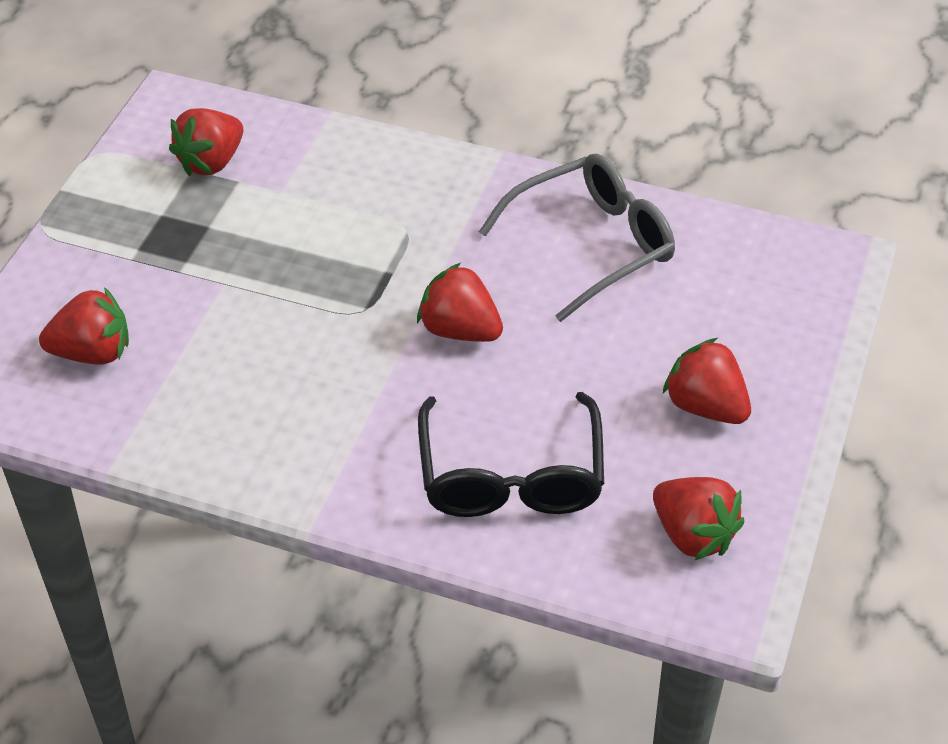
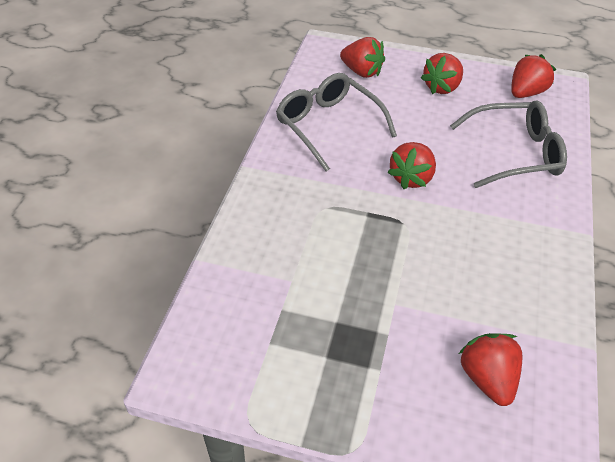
camera: 95 degrees left, 0 degrees up
(211, 162) = (260, 330): red strawberry -> red strawberry (361, 72)
(511, 476) = (515, 153): black glasses -> grey glasses

